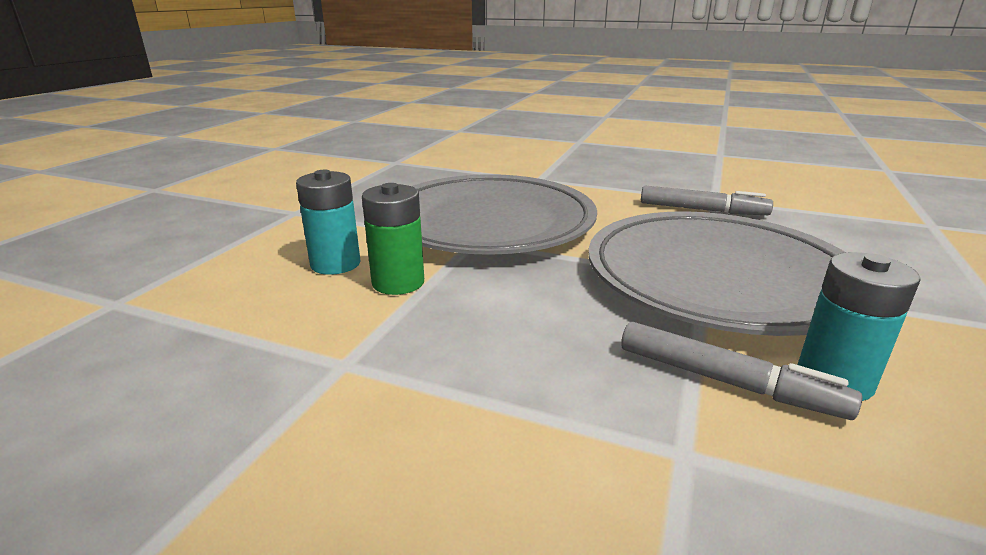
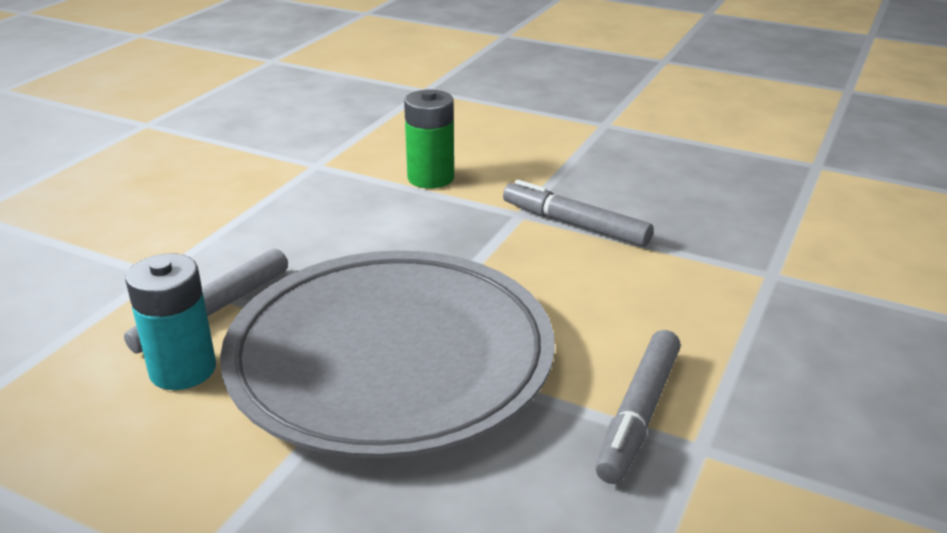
camera: 95 degrees right, 5 degrees up
(335, 264) = (474, 151): turquoise battery -> none
(489, 223) = (575, 224): grey plate -> grey marker

